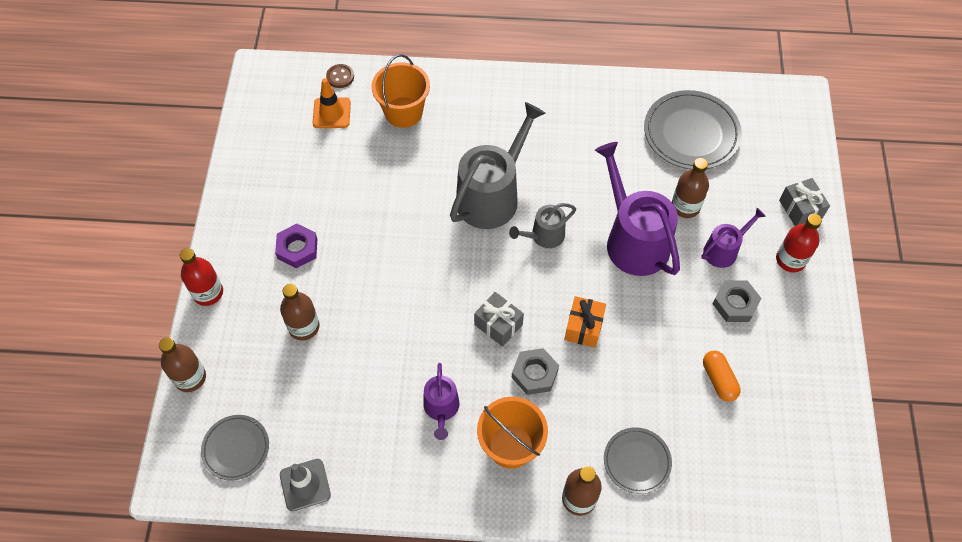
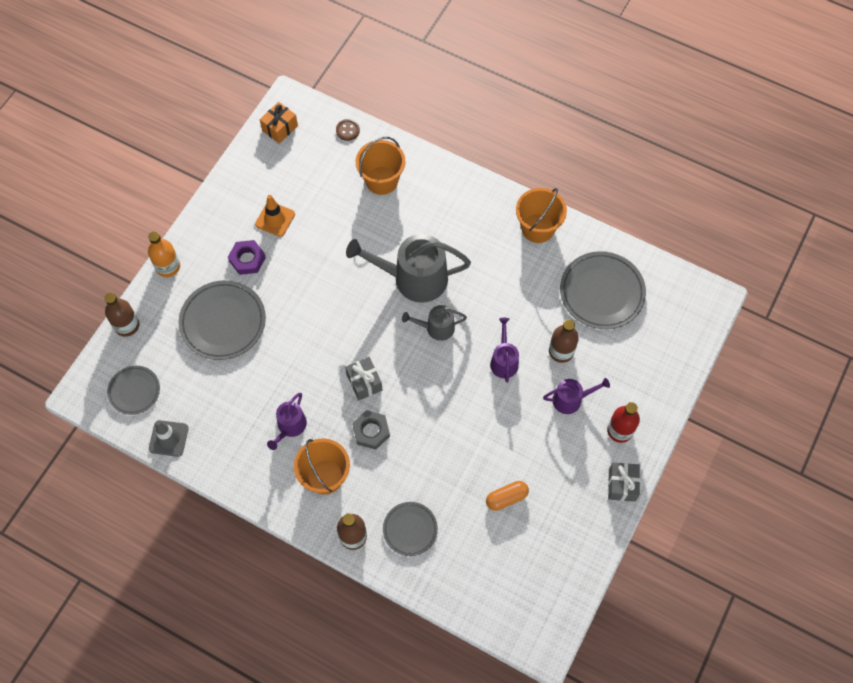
camera: 25 degrees right, 5 degrees up
(208, 293) = (168, 267): red bottle -> orange bottle
(304, 327) = (223, 322): brown bottle -> grey plate
(331, 113) = (326, 159): orange traffic cone -> orange traffic cone (275, 219)
(492, 196) = (413, 278): grey watering can -> grey watering can turned 150 degrees counterclockwise
(584, 327) = (427, 412): orange gift -> orange gift (280, 128)
(591, 97) = (537, 228): none -> orange bucket
(633, 240) = (504, 361): purple watering can -> purple watering can, size x0.52
(718, 380) = (506, 498): orange capsule -> orange capsule turned 60 degrees clockwise
(735, 304) = (554, 445): grey nut -> none
(800, 209) = (653, 393): grey gift -> grey gift (622, 485)

